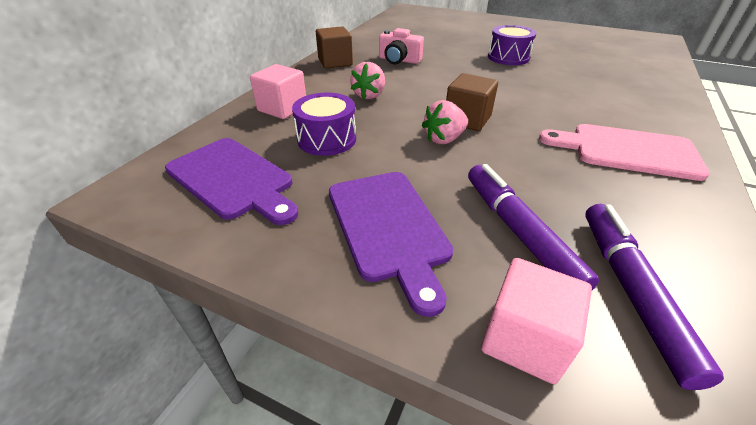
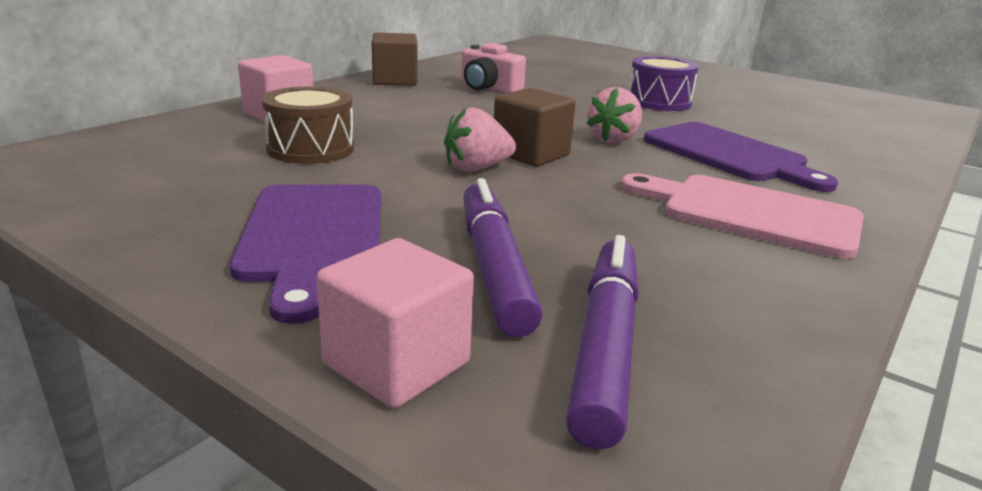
camera: 10 degrees right, 15 degrees down
(233, 179) = (152, 168): purple cutting board -> purple cutting board (729, 155)
(327, 139) = (311, 149): purple drum -> brown drum
(369, 95) = (411, 116): pink strawberry -> pink strawberry (613, 139)

